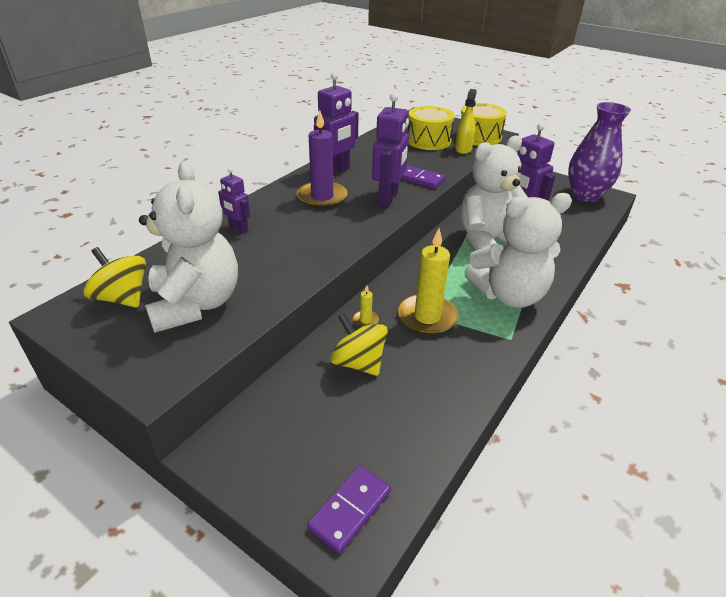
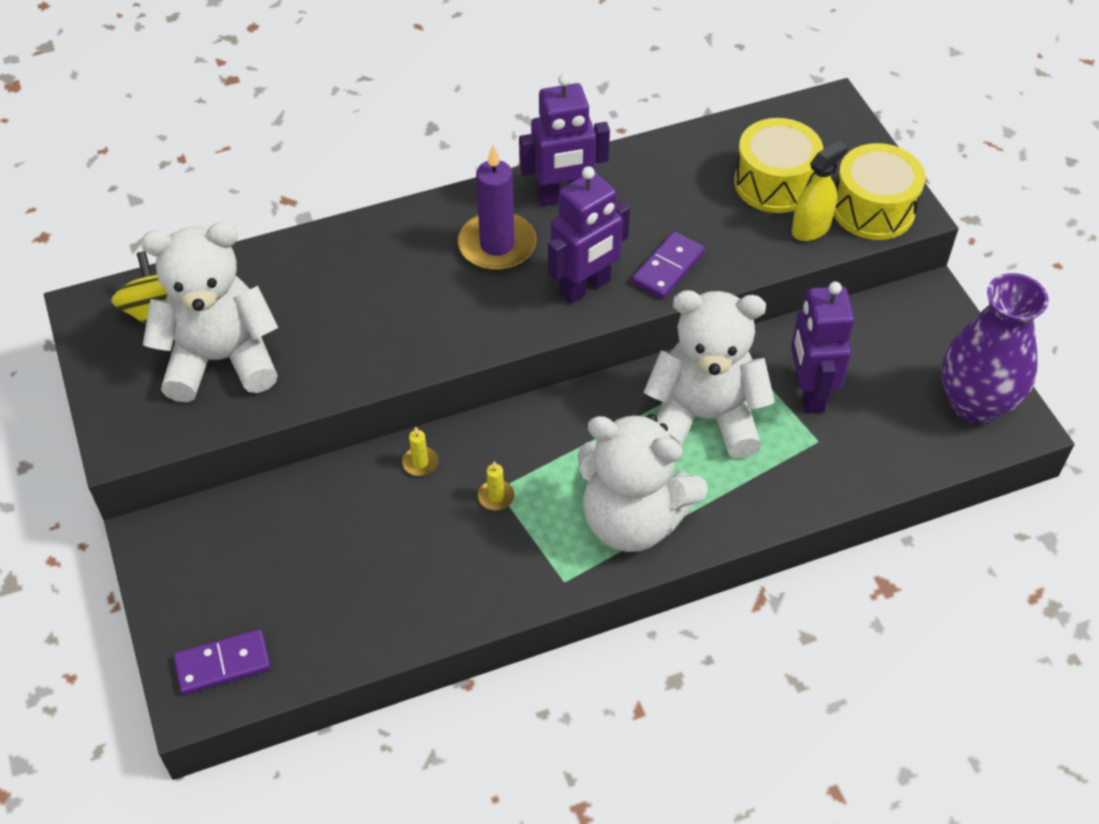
camera: 35 degrees right, 15 degrees up
(195, 304) = (221, 359): white teddy bear -> white teddy bear turned 120 degrees counterclockwise
(238, 229) = (348, 258): purple robot -> none
(358, 362) = (363, 515): yellow spinning top -> none
(419, 179) = (668, 268): purple domino -> purple domino turned 60 degrees clockwise
(427, 317) = (496, 497): yellow candle -> yellow candle, size x0.43

